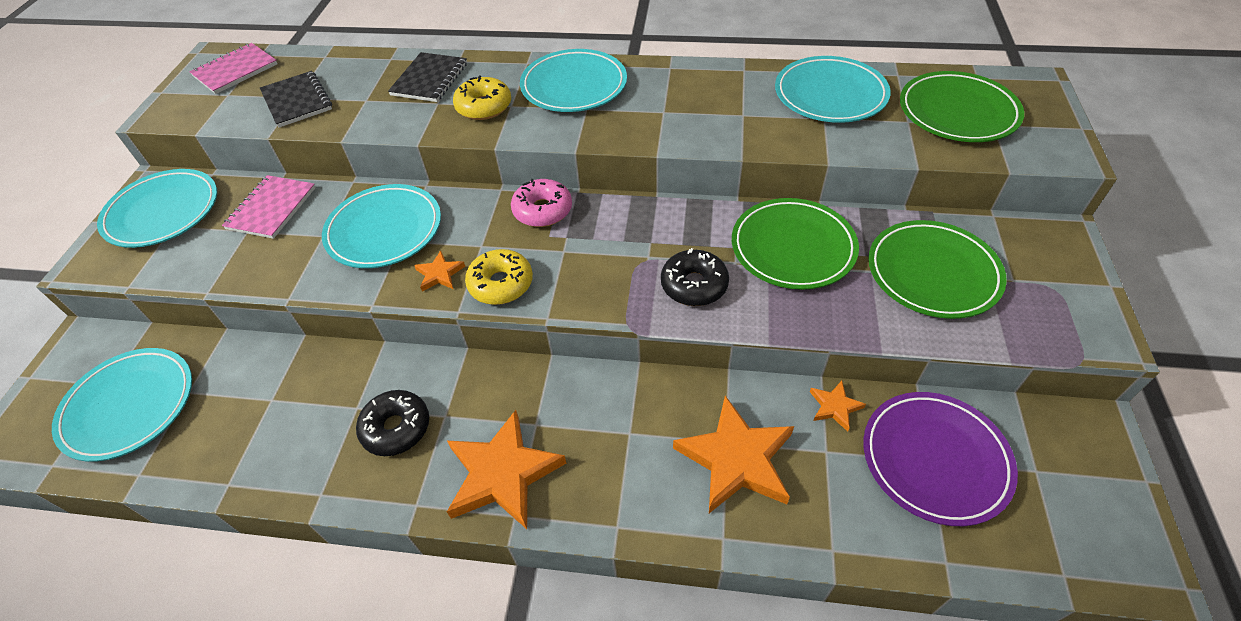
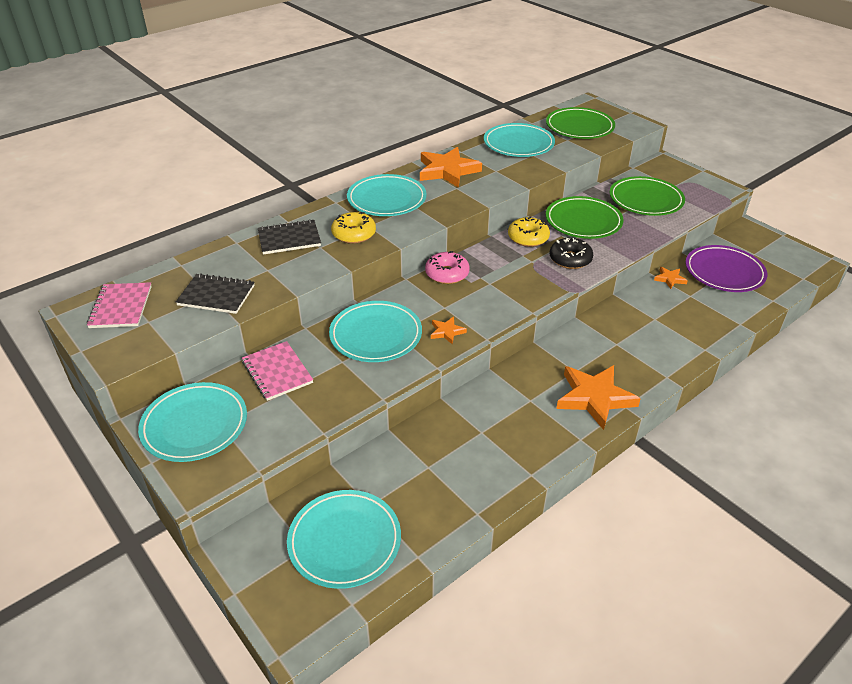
camera: 50 degrees left, 10 degrees down
(396, 428) = (517, 422): black donut -> none
(429, 79) = (289, 239): black notebook -> black notebook turned 75 degrees counterclockwise
(501, 284) = (486, 315): yellow donut -> yellow donut (528, 238)
(736, 459) = (667, 321): orange star -> orange star (447, 171)

